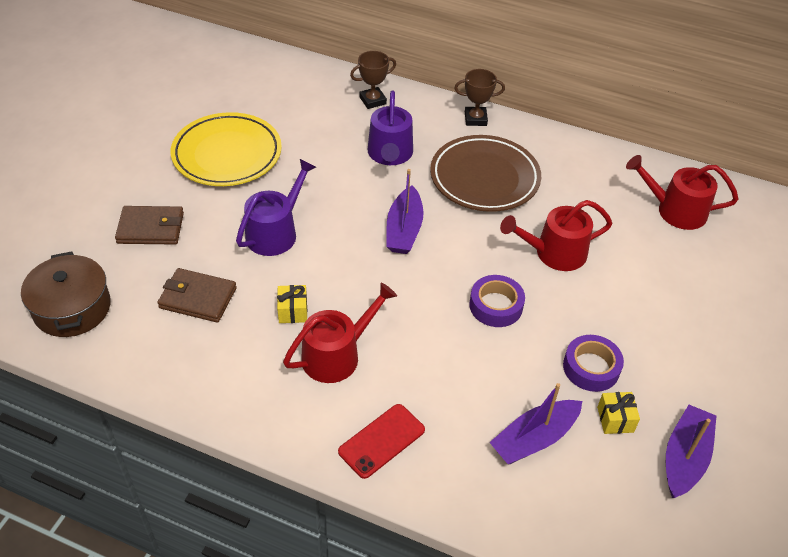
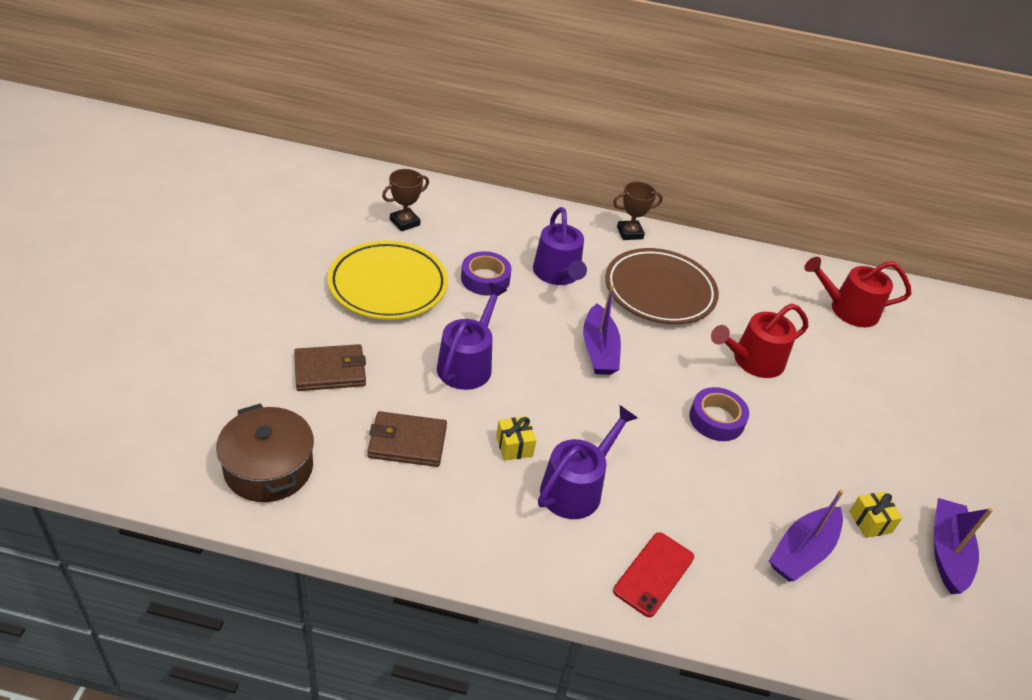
camera: 15 degrees left, 5 degrees down
(337, 355) = (576, 488): red watering can -> purple watering can
(372, 100) = (521, 220): brown trophy -> brown trophy (405, 222)
(591, 368) = (829, 472): purple tape -> purple tape (485, 279)

